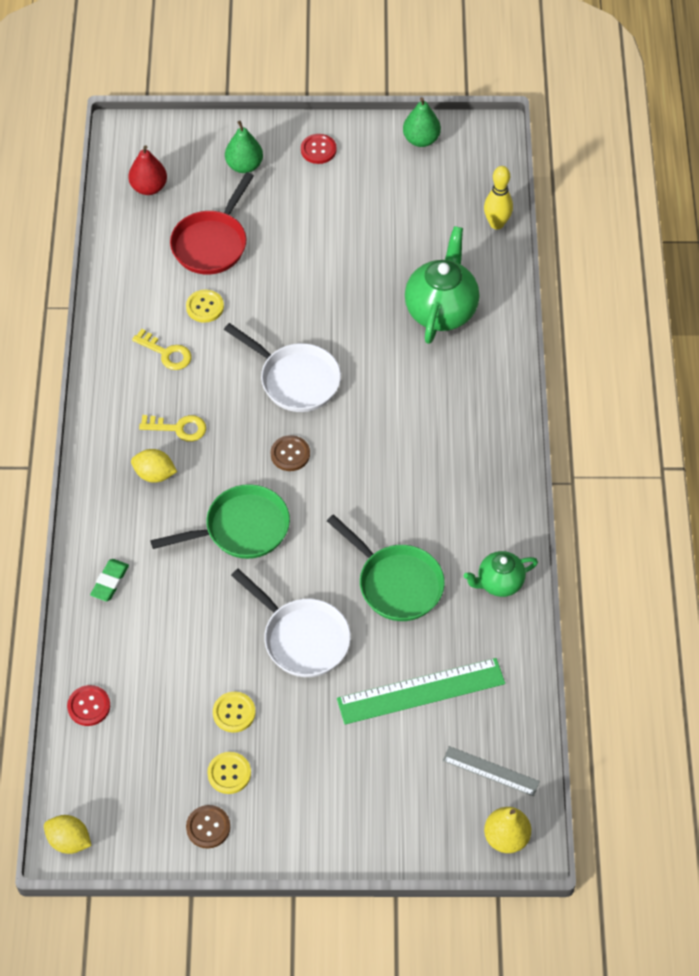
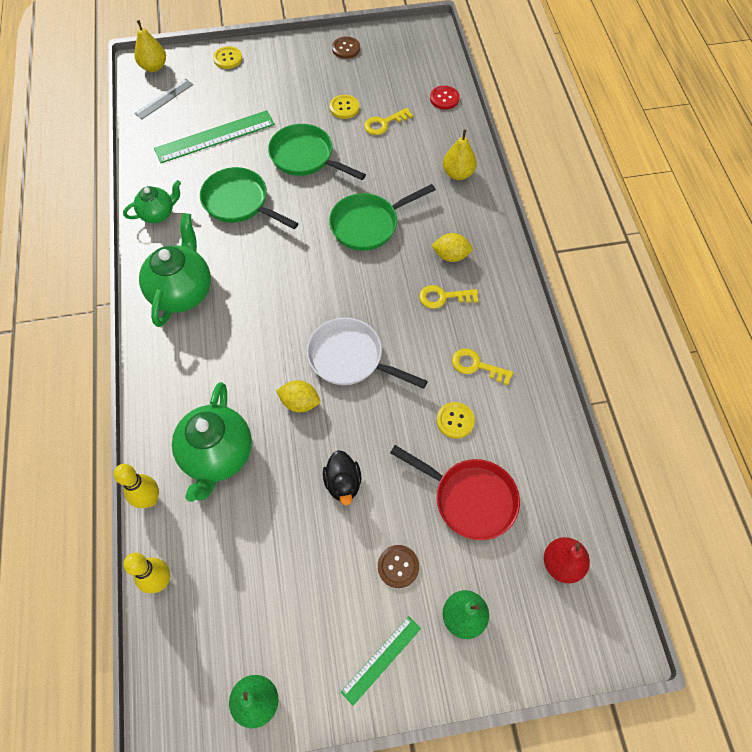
camera: 170 degrees right, 5 degrees up
(69, 841) = (430, 32): yellow lemon -> yellow lemon (300, 402)
(110, 582) = (458, 173): green eraser -> yellow pear
(185, 676) = (384, 123): none -> yellow key
(212, 243) = (470, 499): red pan -> red pan turned 105 degrees clockwise
(229, 773) = (339, 76): yellow button -> yellow button (228, 58)
(290, 454) = (341, 289): brown button -> brown button (398, 566)
(302, 638) = (305, 157): white pan -> green pan
(318, 150) = (381, 659): red button -> green ruler
(325, 271) = (343, 483): none -> black duck
(471, 478) = (182, 292): none -> green teapot
(491, 771) = (164, 99): grey ruler -> grey ruler turned 60 degrees counterclockwise
(506, 284) = (150, 499): none -> yellow bowling pin

